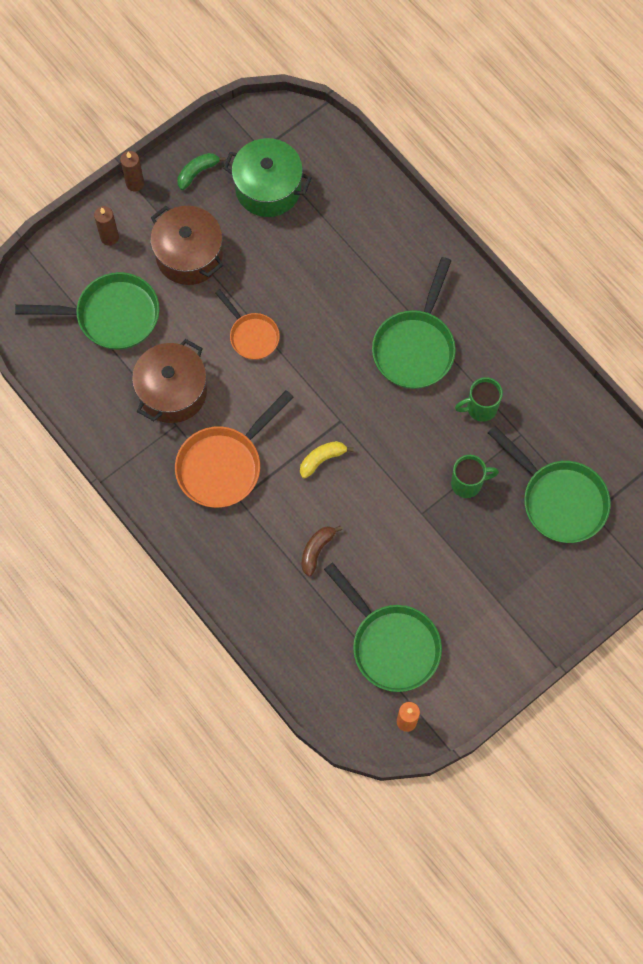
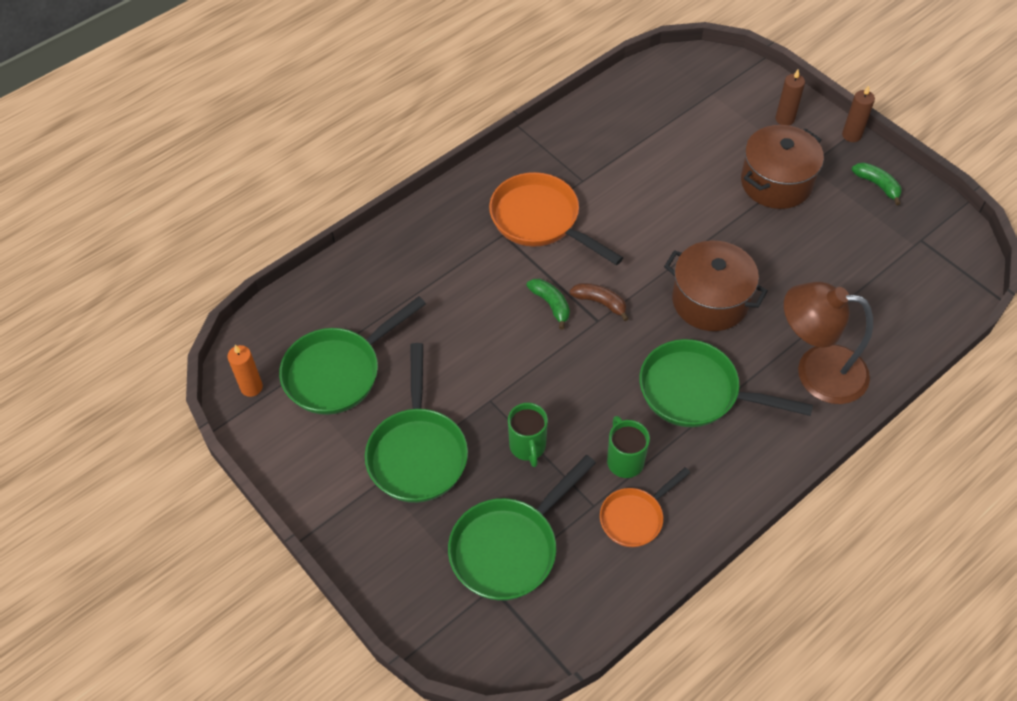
camera: 90 degrees right, 15 degrees down
(111, 315) = (697, 125): green pan -> green pan (417, 452)
(172, 392) = (619, 176): brown pot -> brown pot (710, 301)
(252, 335) = (690, 238): orange pan -> orange pan (635, 517)
(268, 188) = (872, 247): green pot -> none
(317, 550) = (447, 302): brown banana -> brown banana (600, 303)
(322, 459) = (551, 304): yellow banana -> green banana
(396, 252) = (816, 371): none -> brown lamp

